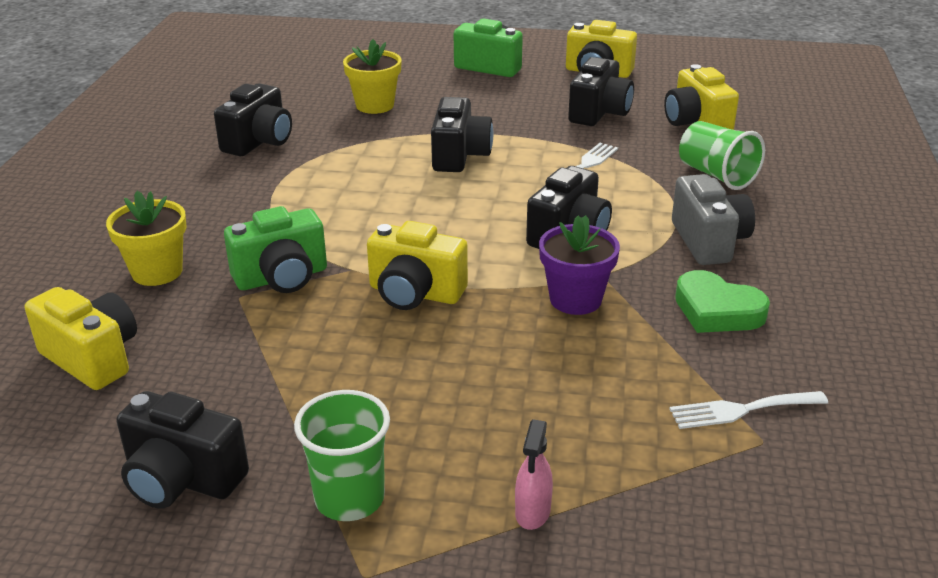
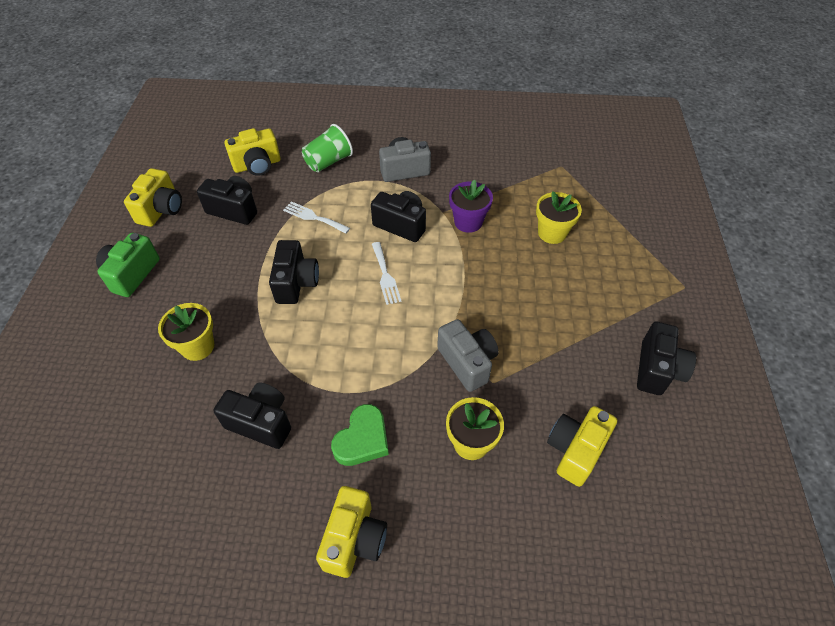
camera: 95 degrees left, 20 degrees up
(282, 278) = (467, 362): green camera -> grey camera
(349, 498) = (644, 298): green cup -> none
(415, 293) = (473, 291): yellow camera -> yellow camera (354, 539)
(459, 156) = (296, 283): black camera -> black camera turned 90 degrees clockwise
(532, 512) = (628, 235): pink spray bottle -> none
(544, 397) = (552, 233): none -> yellow flower pot
(717, 310) = (469, 172): green heart -> green heart (362, 439)
(741, 410) = (543, 170): white fork -> white fork (385, 275)

